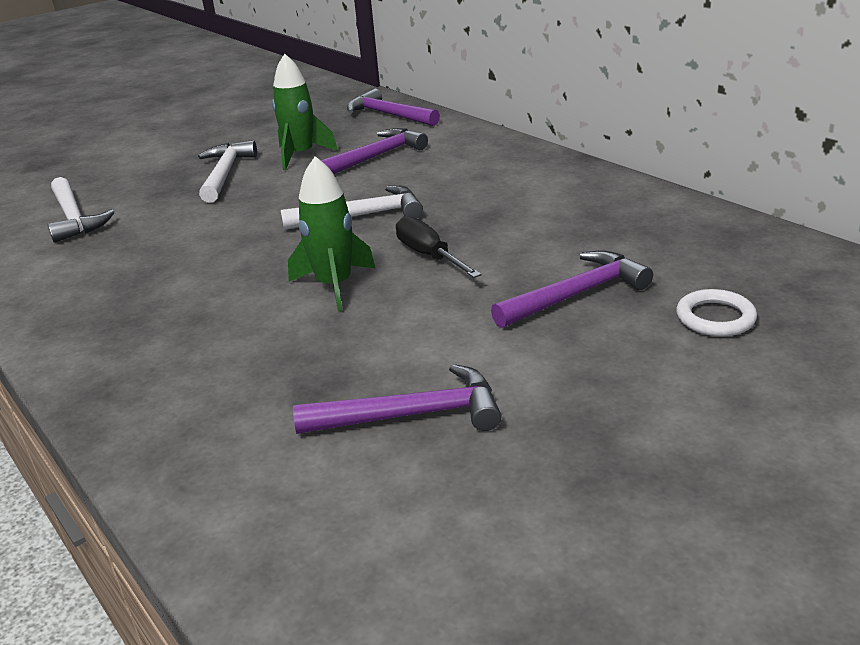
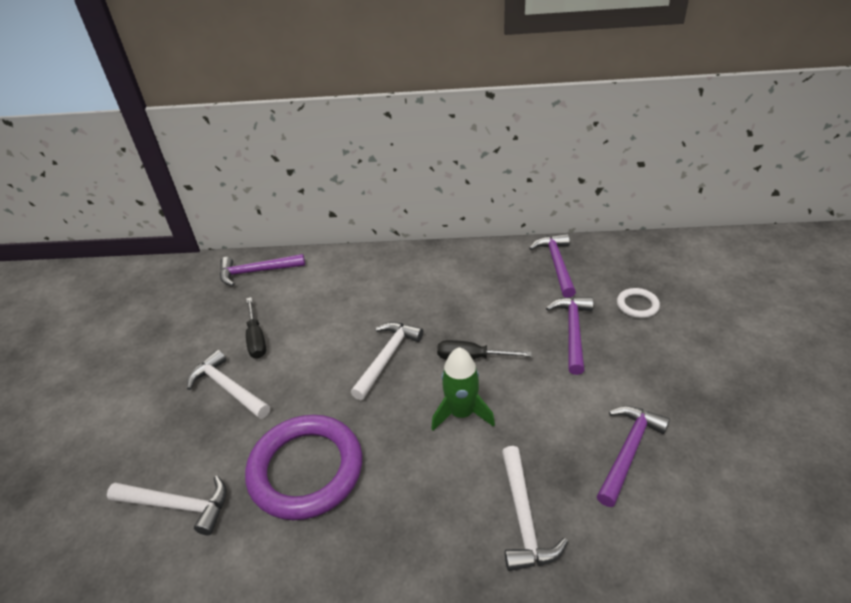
camera: 50 degrees left, 10 degrees up
(166, 247) = (306, 470): none -> purple ring
(222, 383) = (524, 518): none -> white hammer
(301, 155) = (256, 339): green rocket -> black screwdriver
(375, 157) = (312, 310): purple hammer -> purple hammer (556, 264)

